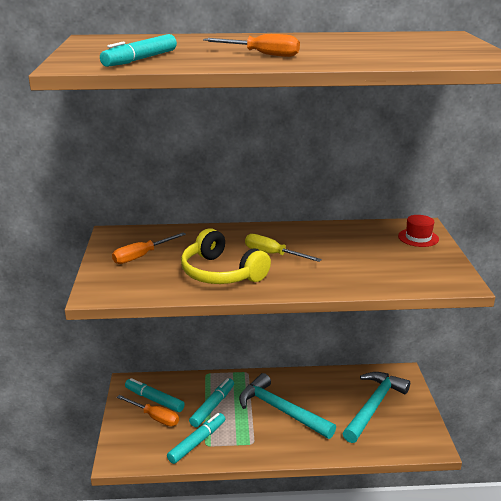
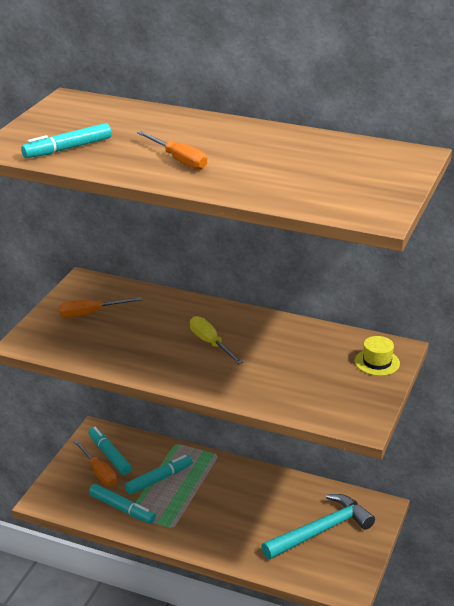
camera: 25 degrees right, 5 degrees up
(197, 442) = (122, 509): turquoise marker -> turquoise marker turned 60 degrees clockwise
(221, 273) = (145, 351): yellow headphones -> none
(281, 410) = (222, 504): turquoise hammer -> none
(418, 238) = (377, 362): red hat -> yellow hat

